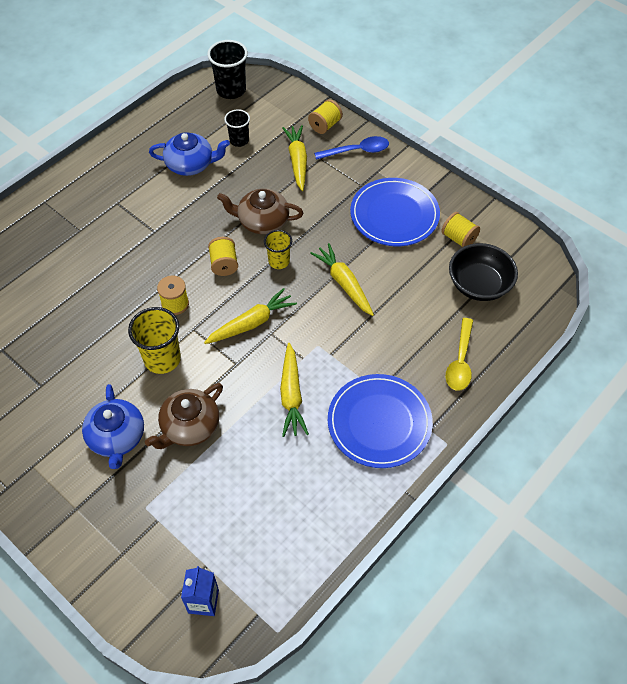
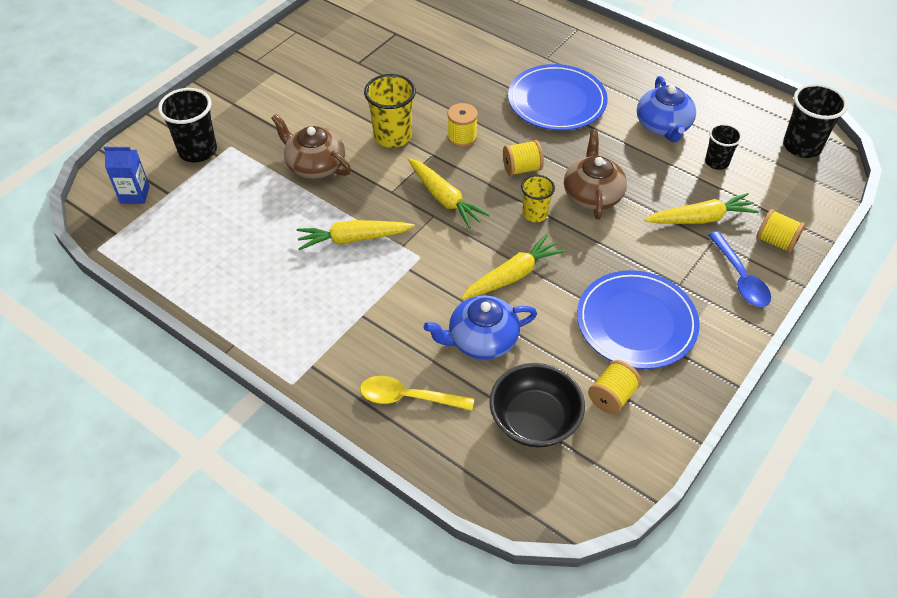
camera: 85 degrees right, 5 degrees down
(117, 437) = (303, 118): blue teapot -> blue teapot (481, 340)
(146, 540) = (198, 151): none -> black cup
(379, 422) = (320, 317): blue plate -> blue plate (556, 101)

